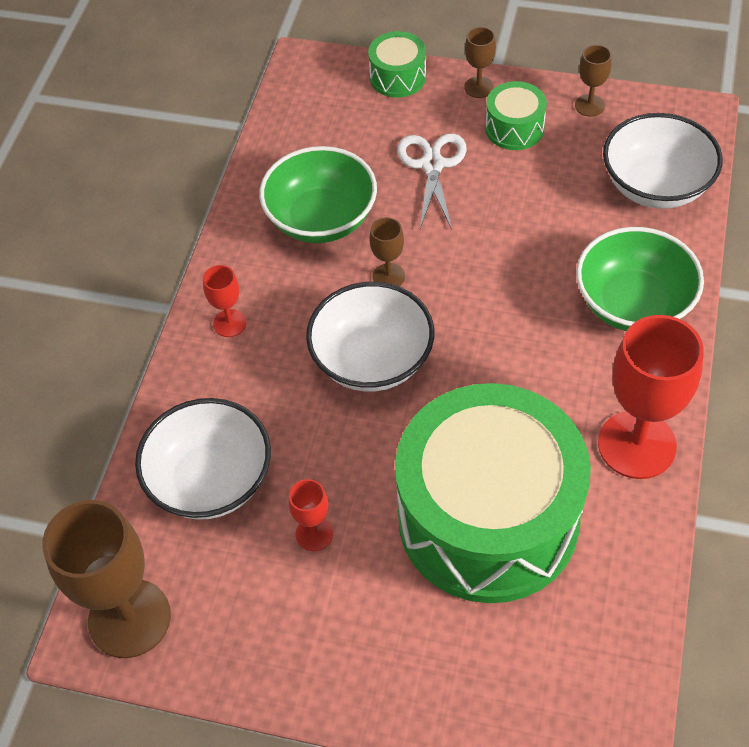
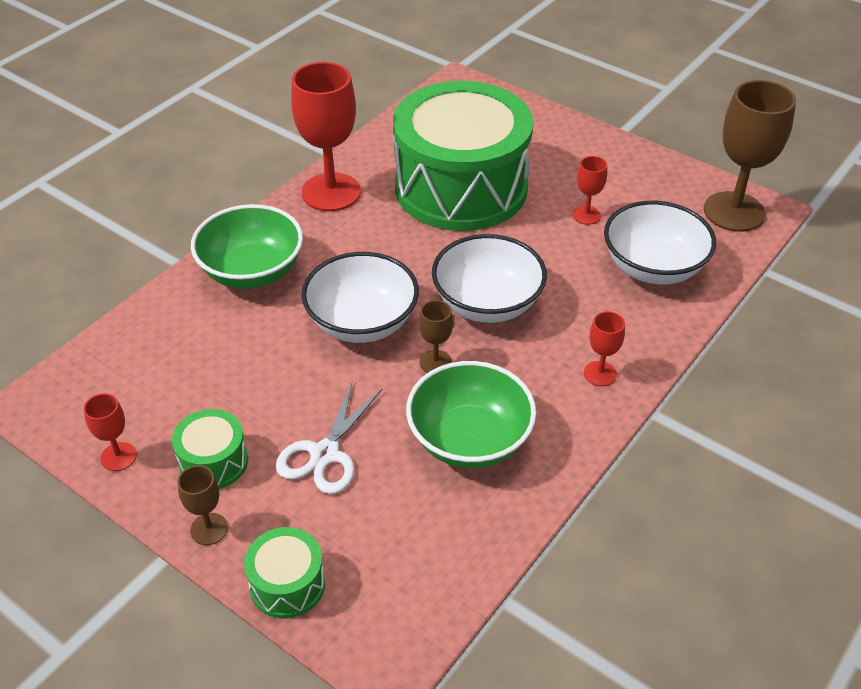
camera: 160 degrees left, 10 degrees down
(589, 105) = (118, 456): brown goblet -> red goblet
(656, 185) = (141, 353): white bowl -> white bowl (362, 322)

